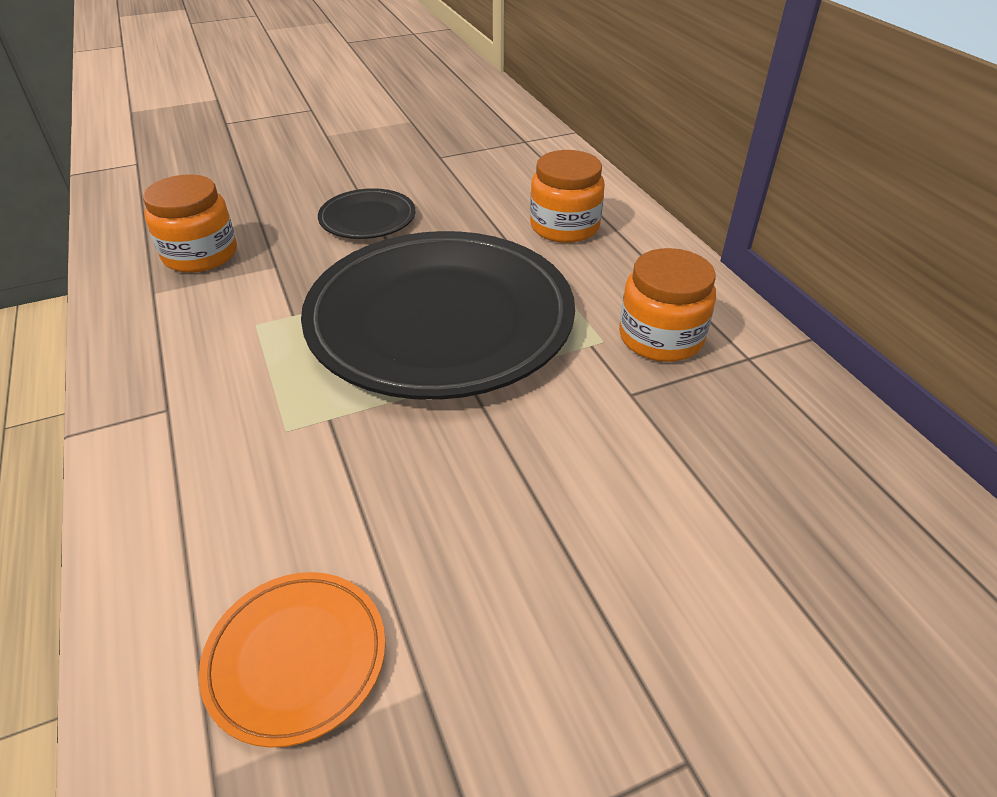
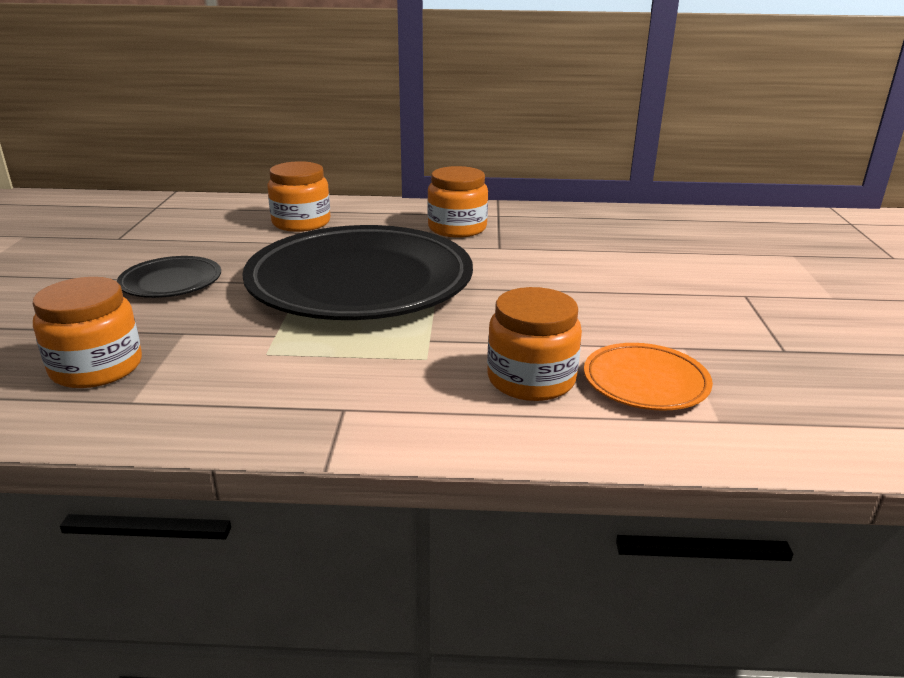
camera: 65 degrees left, 15 degrees down
(266, 533) = (531, 379): none -> orange jar

